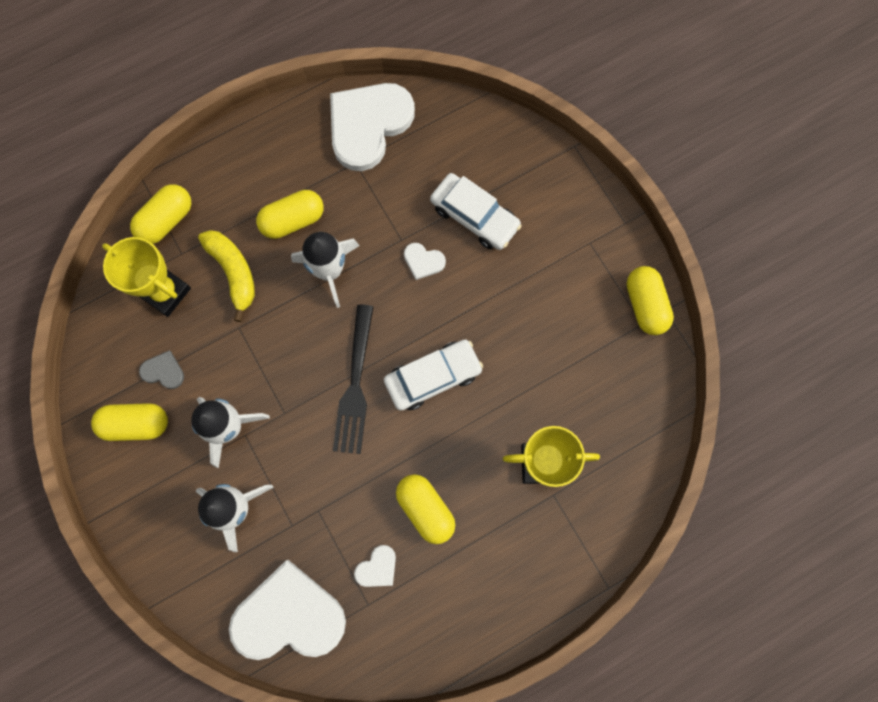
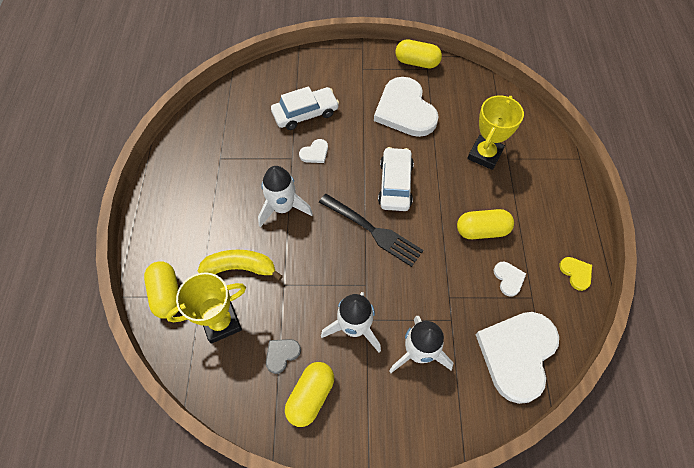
camera: 60 degrees left, 15 degrees down
(293, 220) = (231, 212): yellow capsule -> none
(368, 125) = (201, 138): white heart -> white heart (405, 110)
(428, 645) = (576, 273): none -> yellow heart

